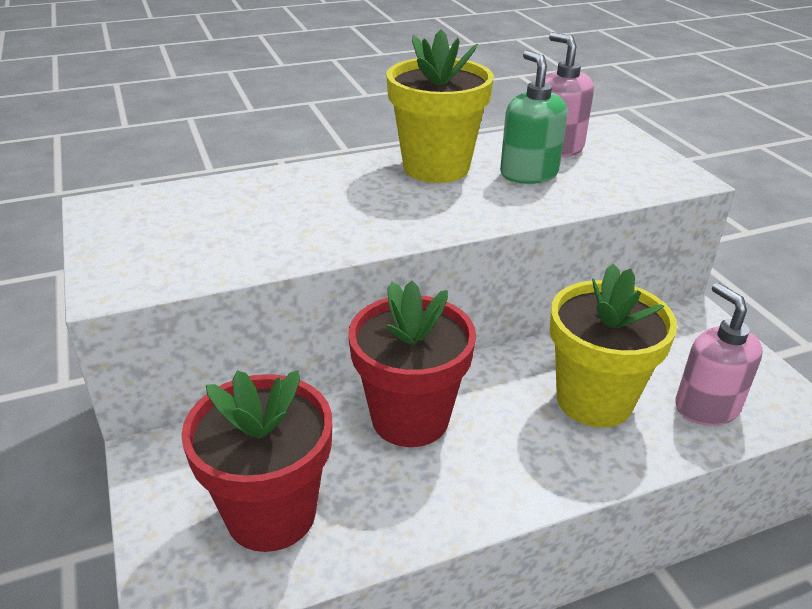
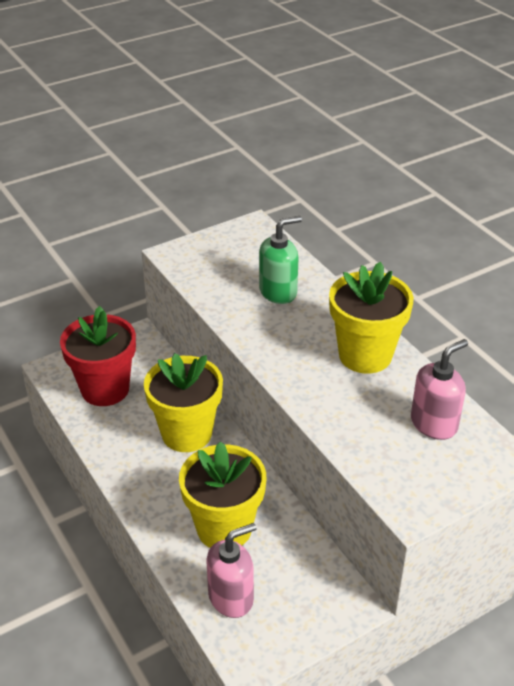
camera: 80 degrees right, 5 degrees up
(410, 418) = (187, 433): red flower pot -> yellow flower pot
(528, 174) = (375, 407): green soap dispenser -> green soap dispenser (278, 292)

